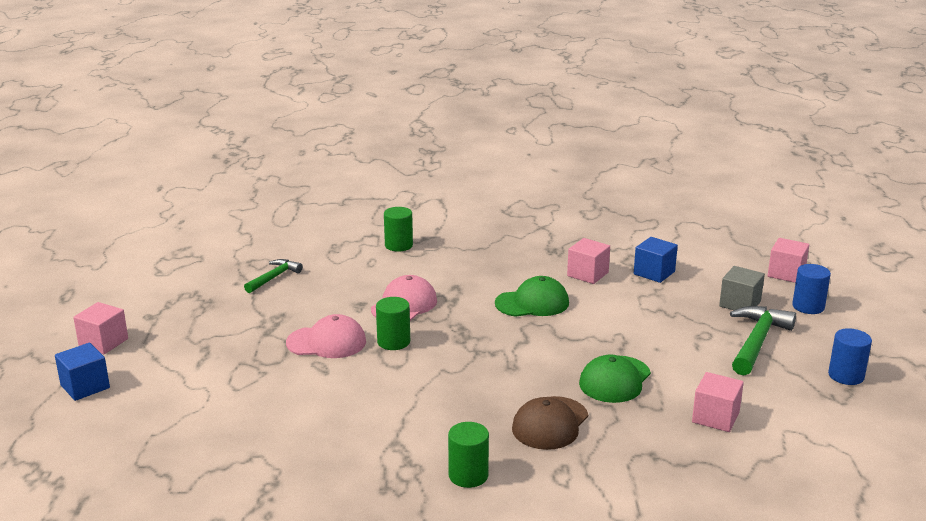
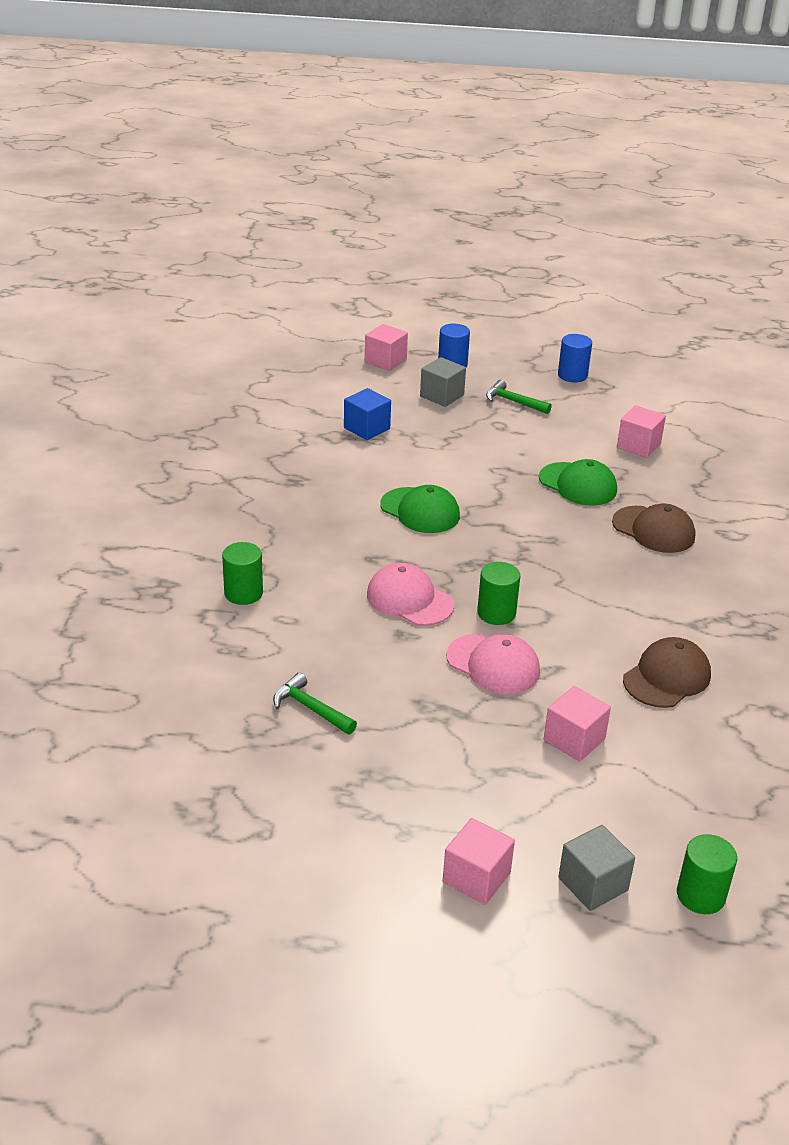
camera: 85 degrees left, 10 degrees up
(85, 386) = (593, 884): blue cube -> grey cube
(315, 425) = (667, 677): none -> brown cap
(326, 342) = (493, 664): pink cap -> pink cap turned 120 degrees clockwise
(468, 475) = (740, 584): green cylinder -> green cylinder (700, 895)
(532, 303) = (420, 511): green cap -> green cap turned 135 degrees clockwise
(587, 274) = (360, 467): pink cube -> pink cube (574, 740)
(757, 342) = (513, 402): green hammer -> green hammer, size x0.61

